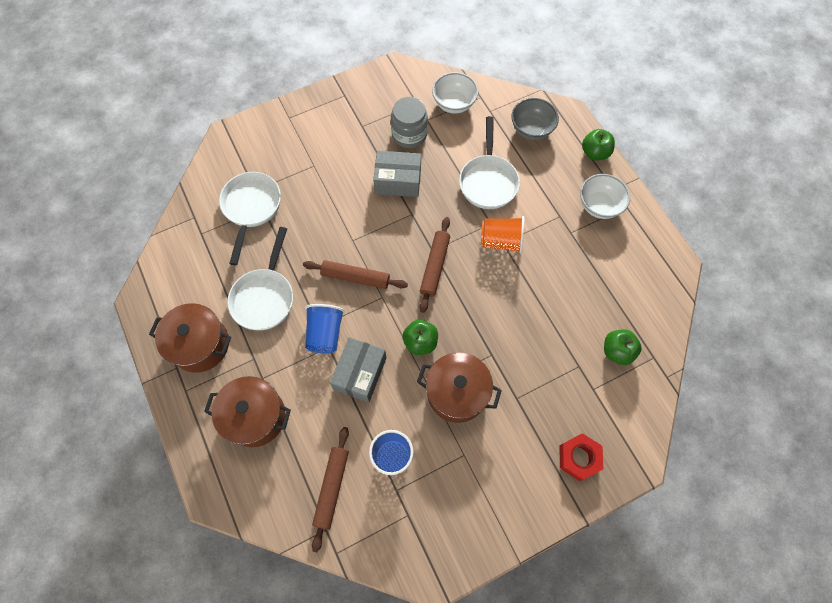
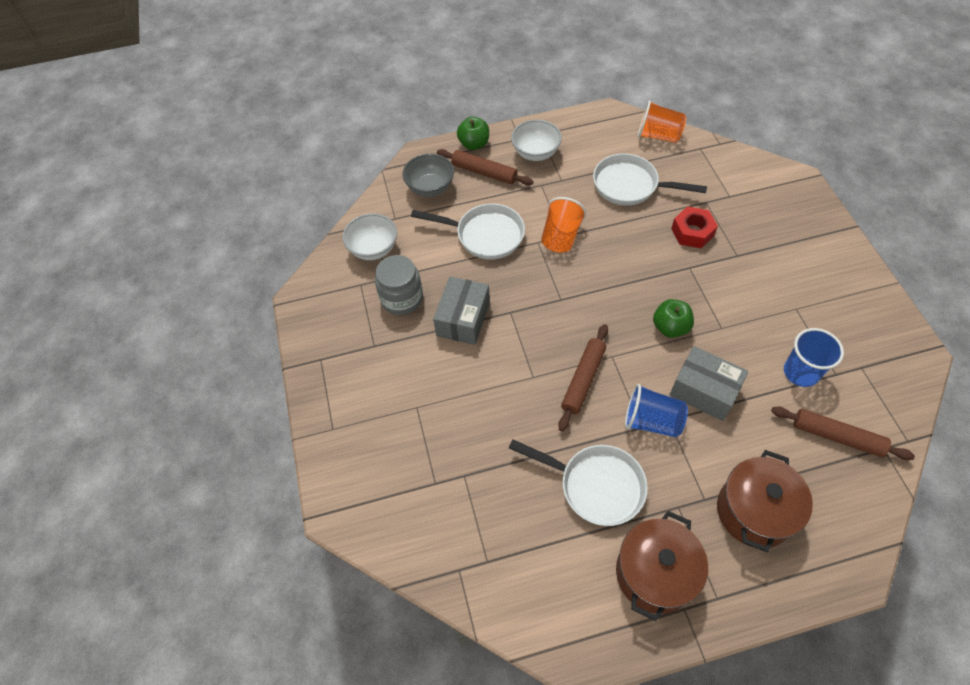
camera: 75 degrees left, 10 degrees down
(251, 208) = (462, 490): white pan -> white pan (630, 186)
(435, 266) = (581, 300): brown rolling pin -> brown rolling pin (484, 172)
(456, 393) = (730, 304): brown pot -> none
(578, 458) = (797, 219): red nut -> red nut (692, 232)
(617, 351) = (692, 172): green apple -> none
(659, 314) = (658, 135): none -> orange cup

